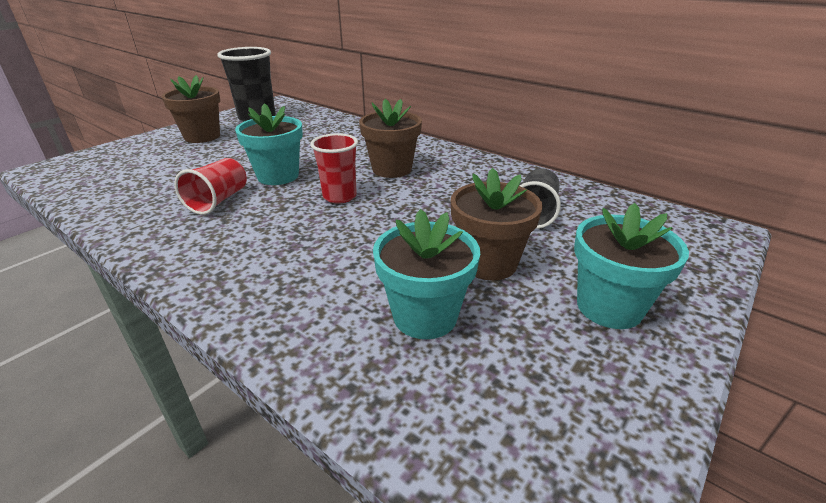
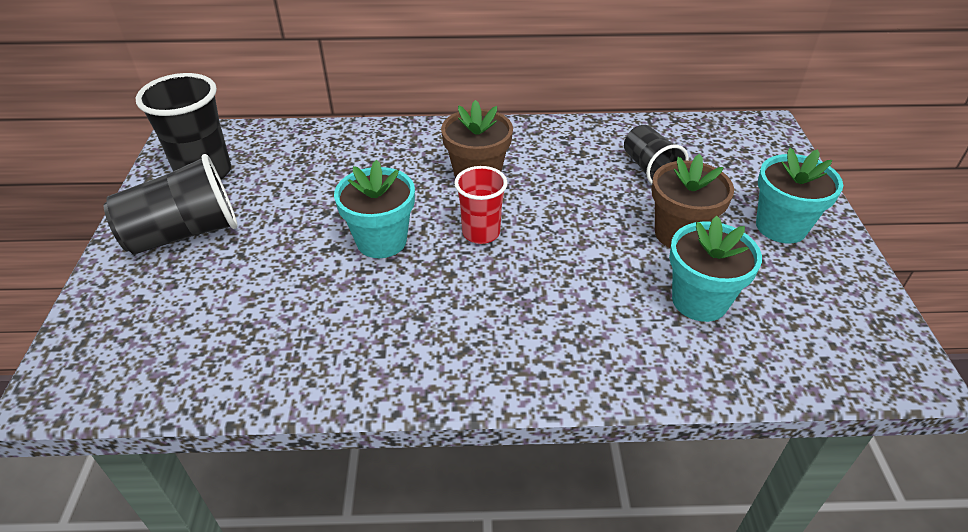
camera: 40 degrees left, 10 degrees up
(202, 136) = (184, 234): brown flower pot -> black cup
(218, 201) = (374, 302): red cup -> none

